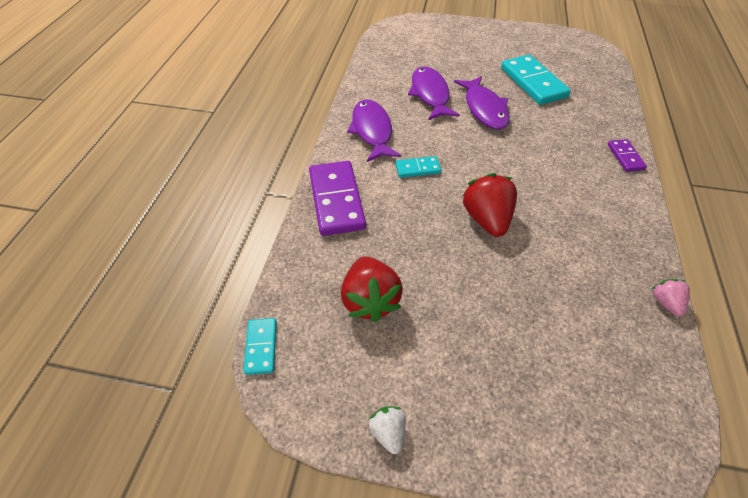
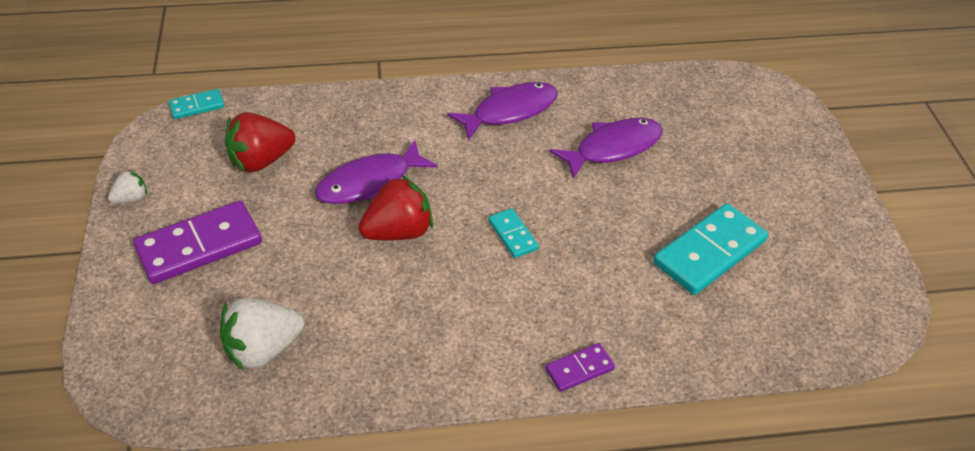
camera: 70 degrees right, 5 degrees down
(337, 200) = (383, 109): purple domino -> purple domino (199, 246)
(417, 168) = (460, 161): turquoise domino -> turquoise domino (513, 235)
(484, 109) = (611, 205): purple fish -> purple fish (370, 182)
(608, 333) = (263, 349): none -> white strawberry
(665, 302) = (318, 405): pink strawberry -> none

